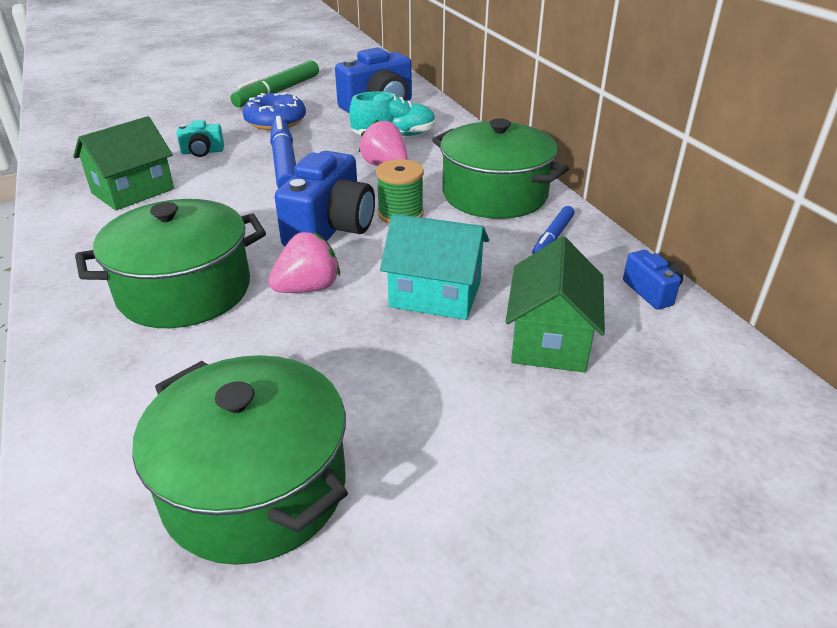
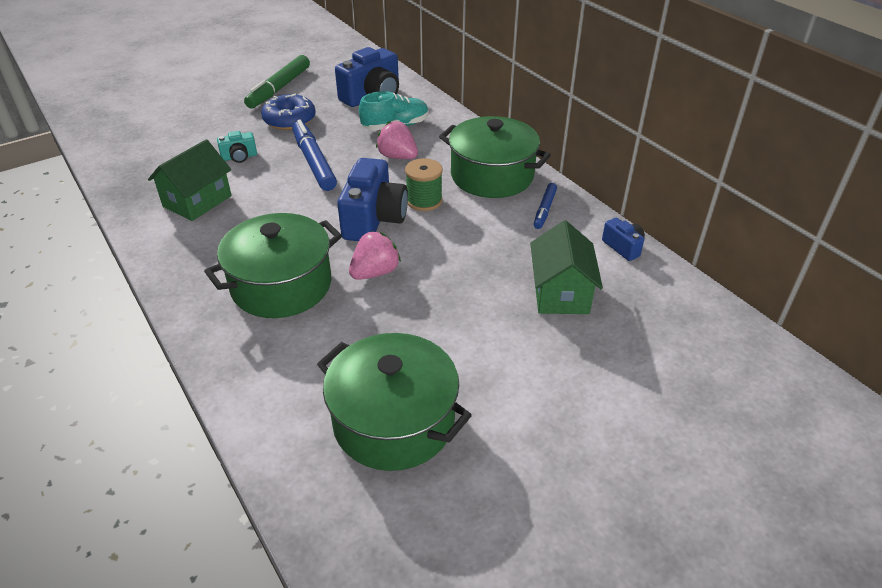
camera: 10 degrees left, 5 degrees up
(435, 295) = (471, 267): turquoise house -> none

